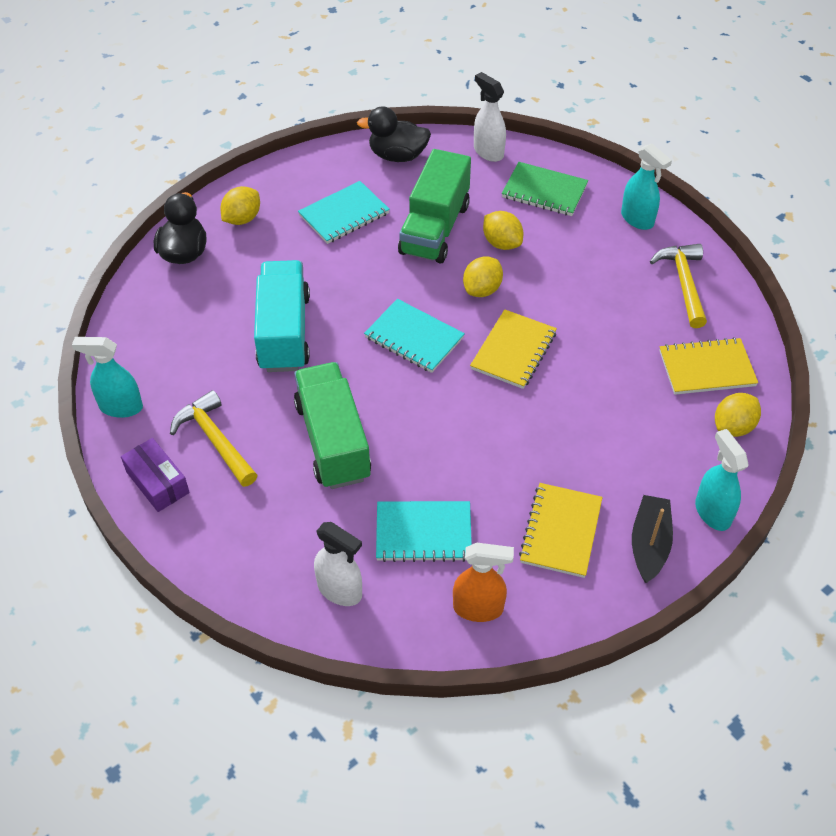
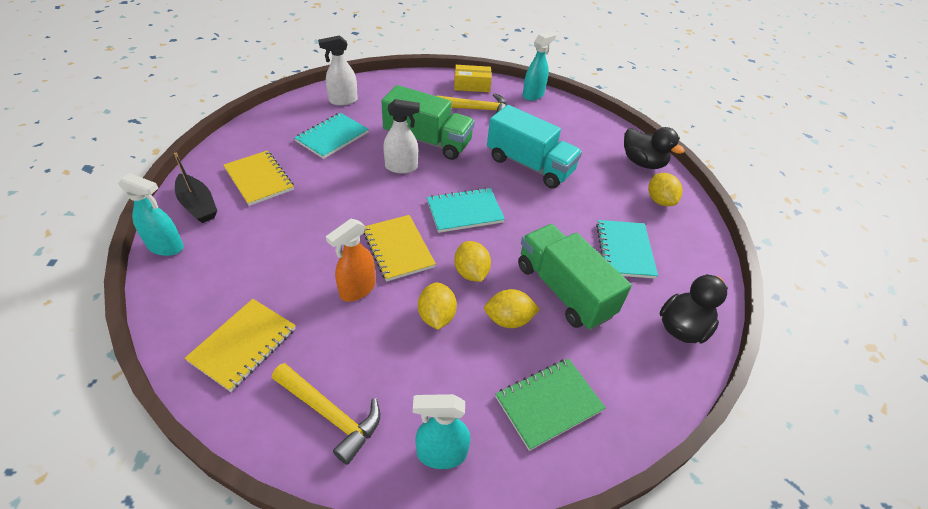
camera: 125 degrees right, 5 degrees down
(157, 482) = (472, 85): purple box -> yellow box
(478, 608) = (270, 129): orange spray bottle -> orange spray bottle (357, 289)
(488, 152) = (644, 402): white spray bottle -> white spray bottle (401, 167)
(733, 427) = (187, 313): yellow lemon -> yellow lemon (436, 316)

